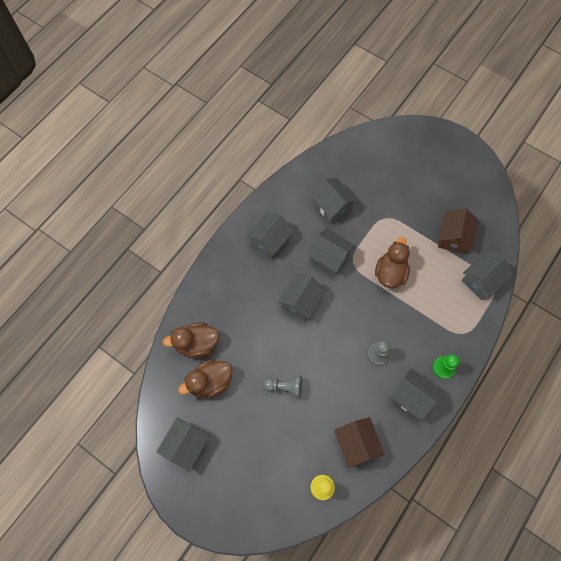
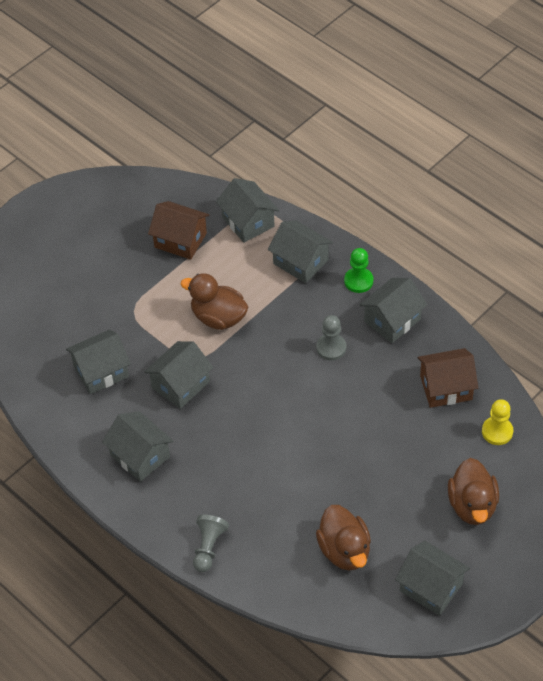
camera: 80 degrees left, 15 degrees down
(197, 344) = (285, 564): brown duck -> brown duck (472, 505)
(285, 387) = (363, 459): grey pawn -> grey pawn (208, 547)
(301, 302) = (242, 427): grey house -> grey house (300, 262)

